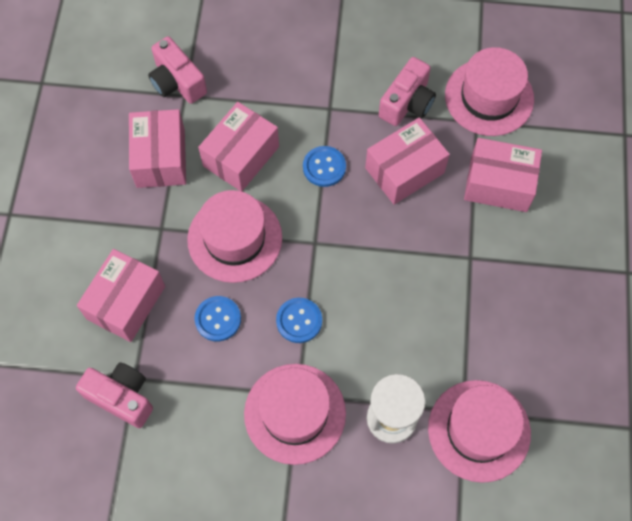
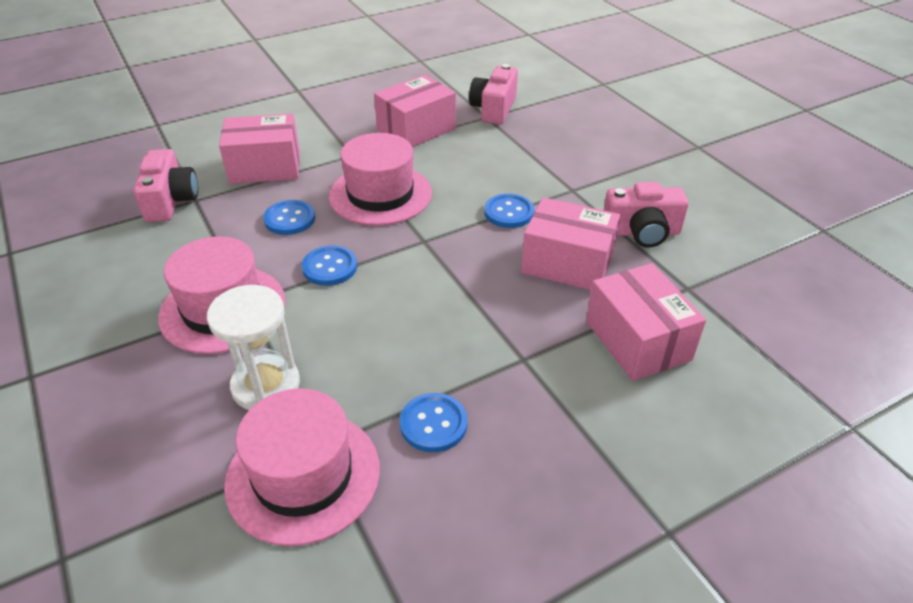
camera: 55 degrees right, 25 degrees down
(241, 156) = (464, 165): pink box -> none
(487, 339) = (433, 424): none -> blue button
(489, 97) = (727, 284): pink hat -> none

